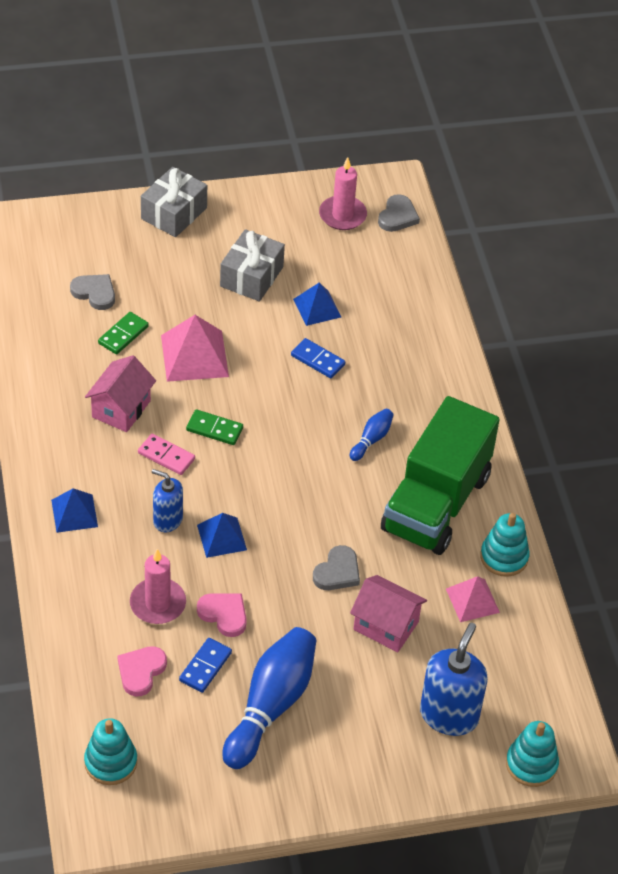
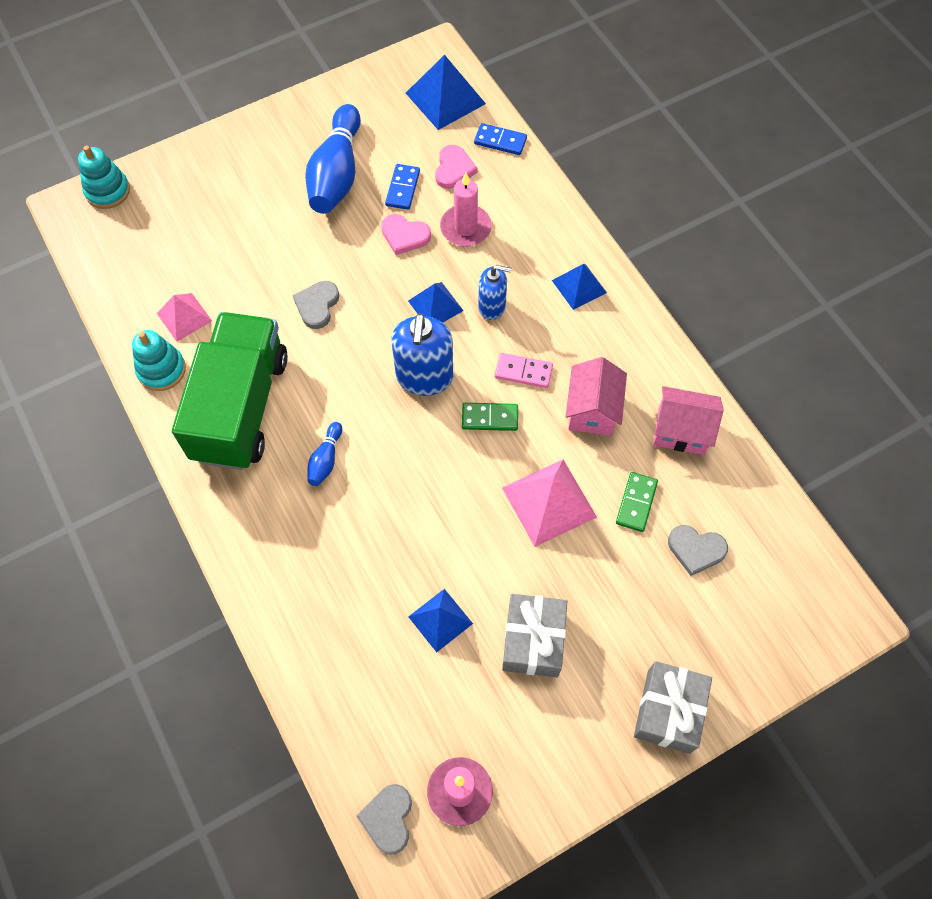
camera: 165 degrees right, 15 degrees up
(110, 762) = (445, 98): turquoise stacking toy -> blue pyramid
(317, 360) = (414, 543): blue domino -> blue domino (500, 141)
(386, 626) = (258, 269): pink house -> pink house (681, 430)
(449, 715) = (185, 210): blue soap dispenser -> blue soap dispenser (424, 377)

